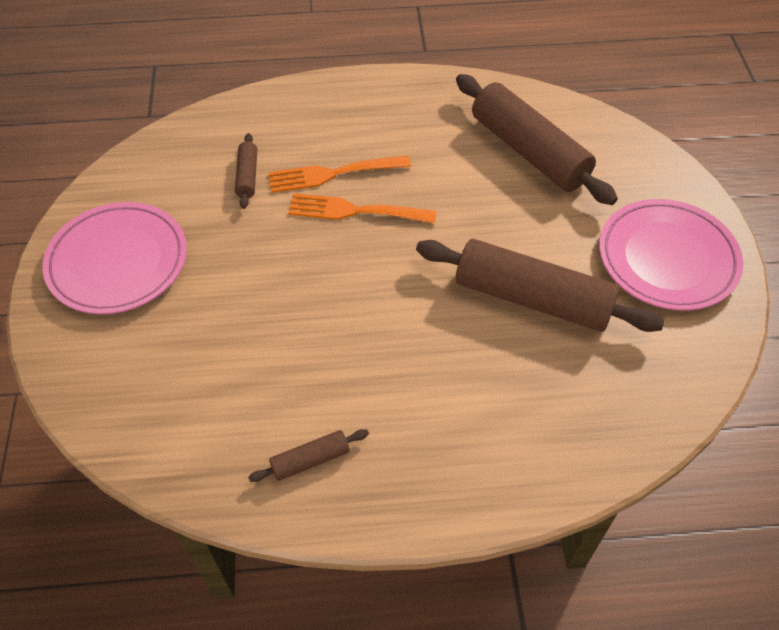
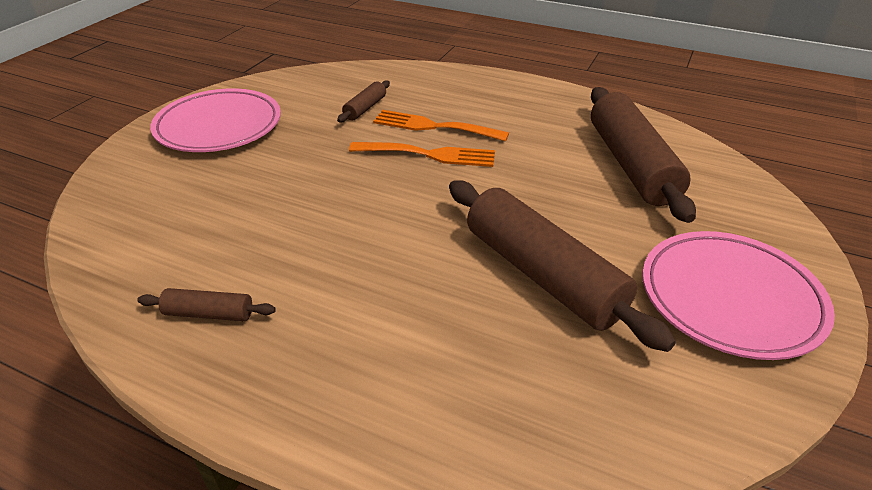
camera: 30 degrees right, 15 degrees down
(354, 211) = (429, 154): orange fork -> orange fork turned 150 degrees clockwise

